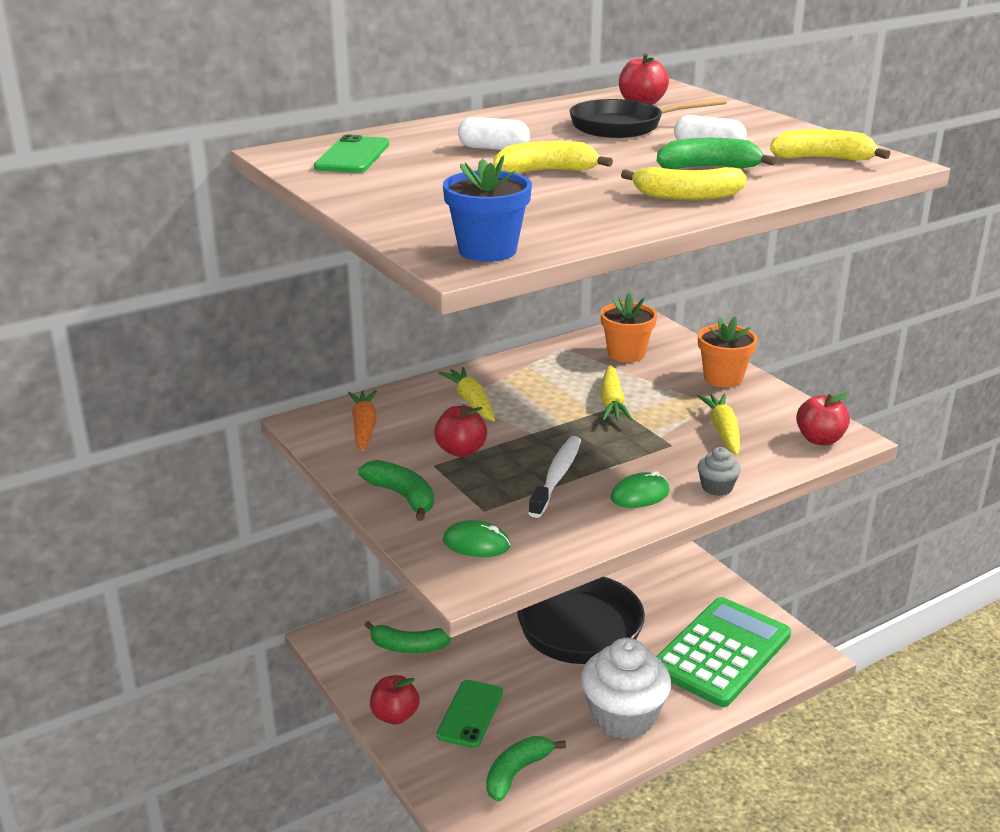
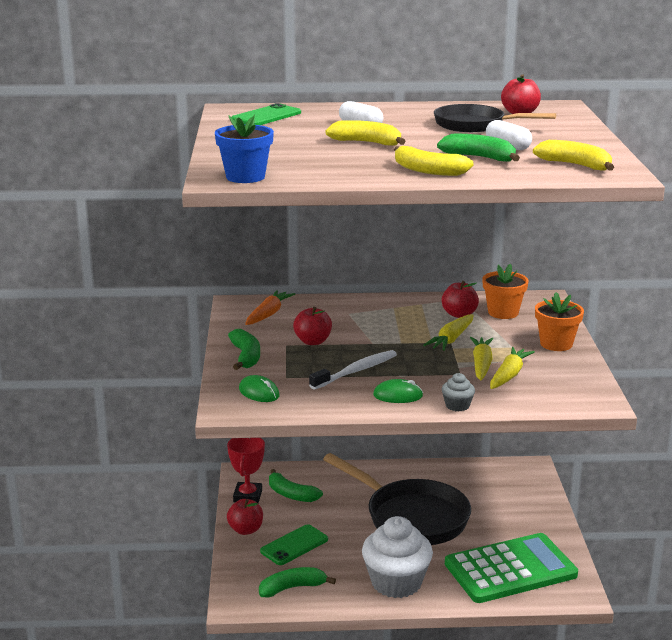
camera: 30 degrees right, 5 degrees down
(358, 668) = (247, 496): none -> red trophy
(471, 402) = (355, 316): yellow carrot -> yellow carrot (481, 365)
(819, 439) = (576, 398): red apple -> red apple (459, 314)

